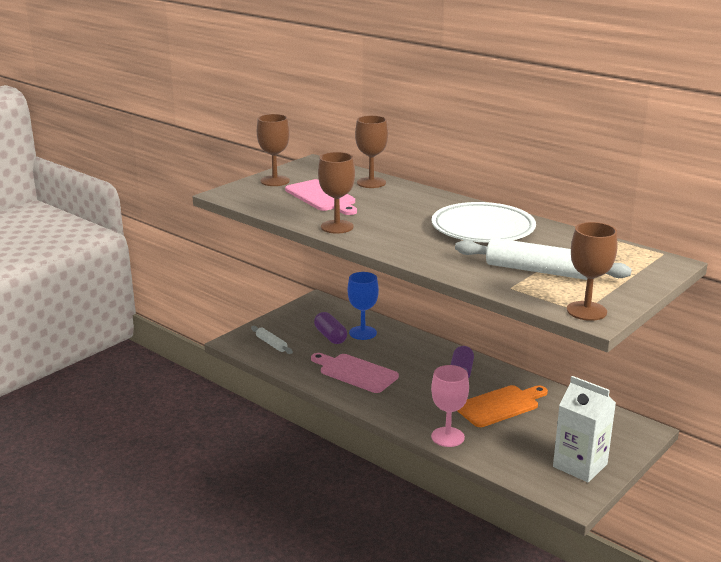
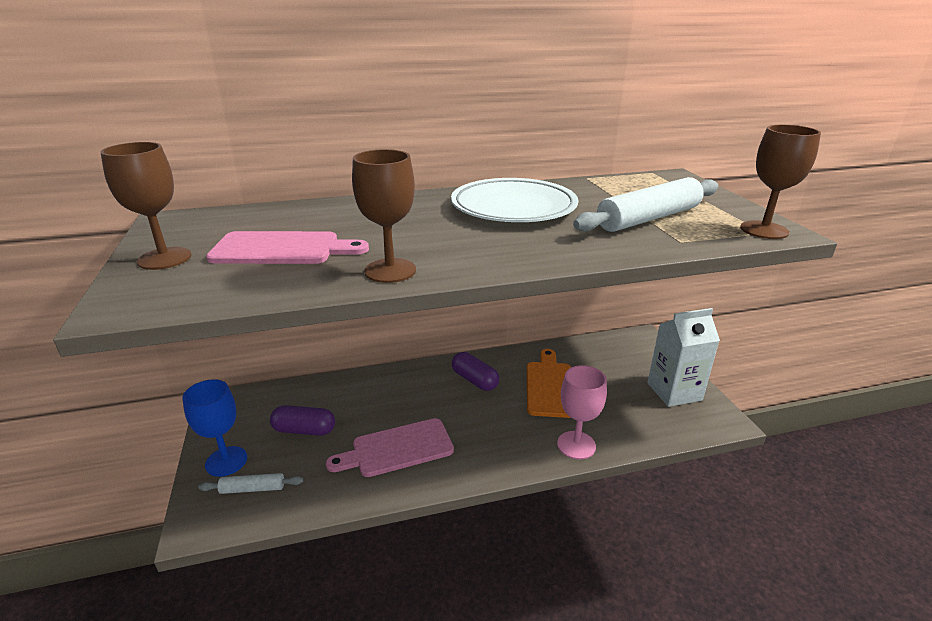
camera: 55 degrees left, 5 degrees up
(363, 333) = (330, 403): blue goblet -> blue goblet (226, 461)
(371, 183) = (298, 213): brown goblet -> none

